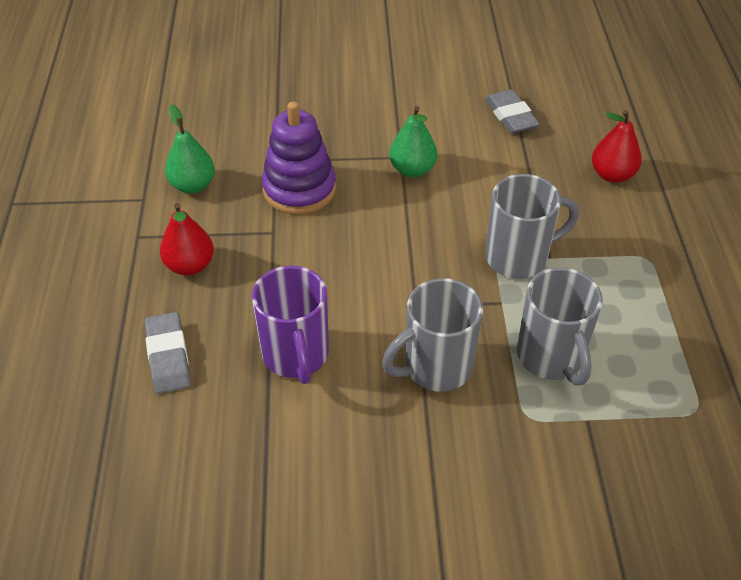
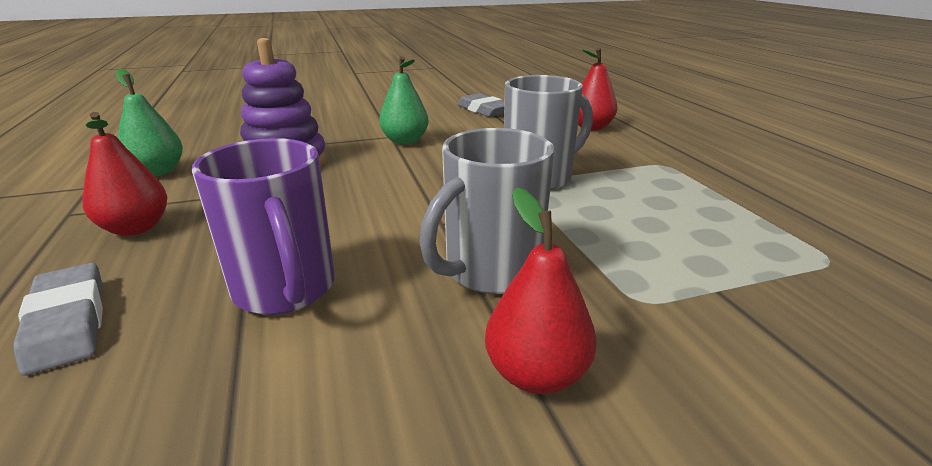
camera: 15 degrees left, 20 degrees down
(435, 457) = (536, 374): none -> red pear
(551, 358) = (628, 242): grey mug -> none

